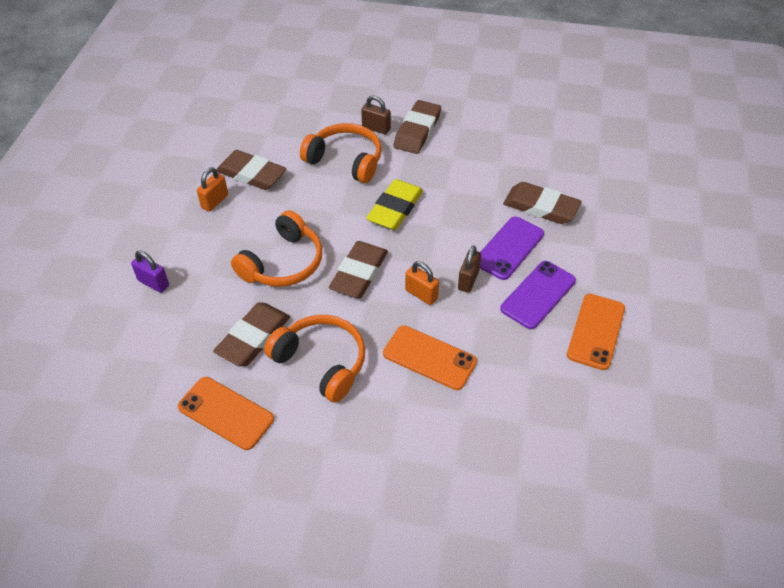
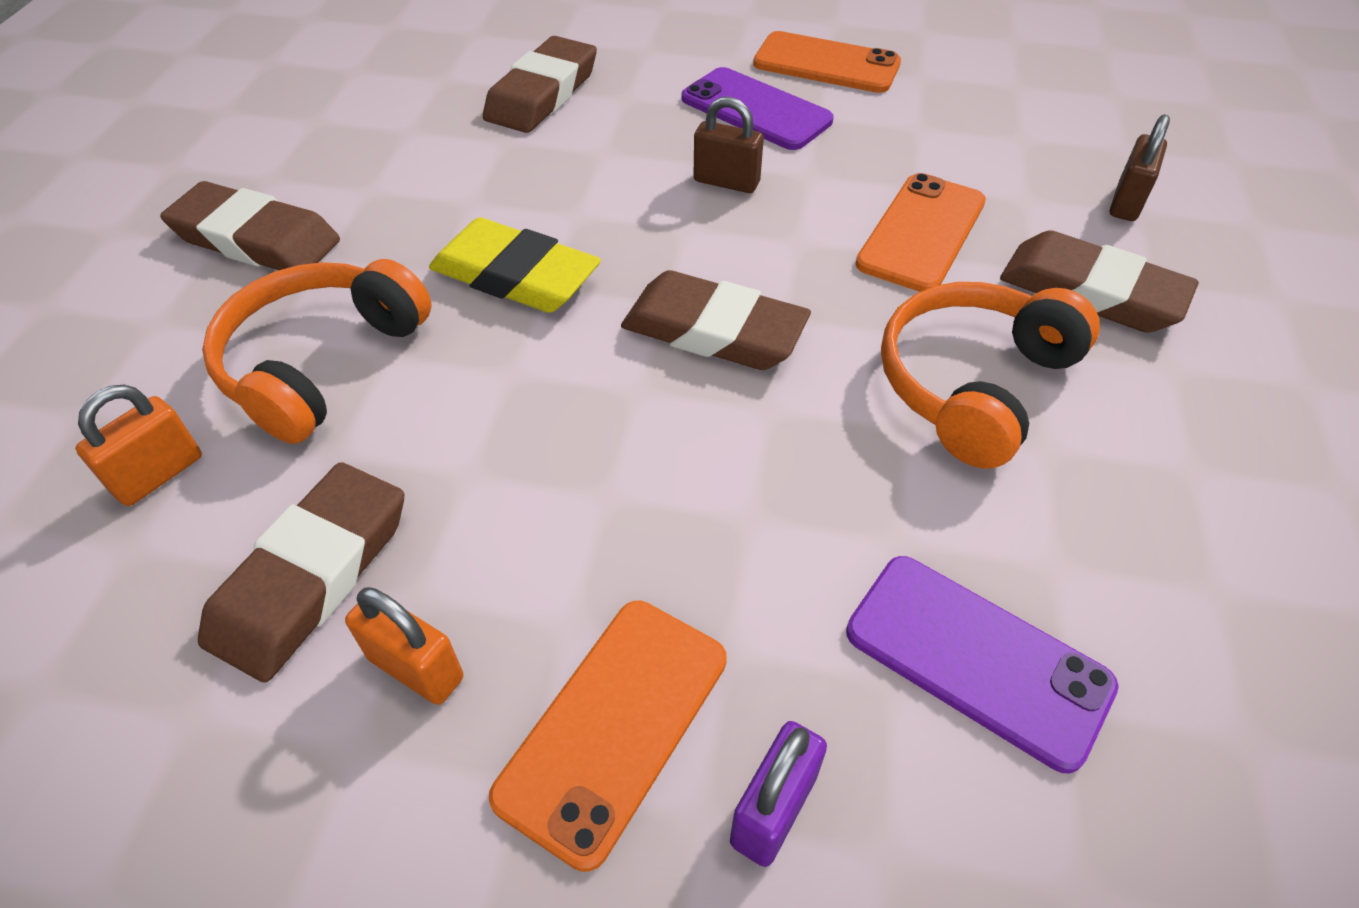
camera: 90 degrees left, 0 degrees up
(226, 413) = (1168, 550): orange phone -> orange phone (613, 726)
(253, 337) = (934, 514): brown eraser -> brown eraser (1091, 291)
(283, 263) = (683, 471): orange headphones -> none
(376, 128) = (214, 308): brown padlock -> brown padlock (1126, 202)
(421, 294) = (767, 241): orange padlock -> orange padlock (159, 474)
(509, 248) = (645, 133): purple phone -> purple phone (977, 659)

